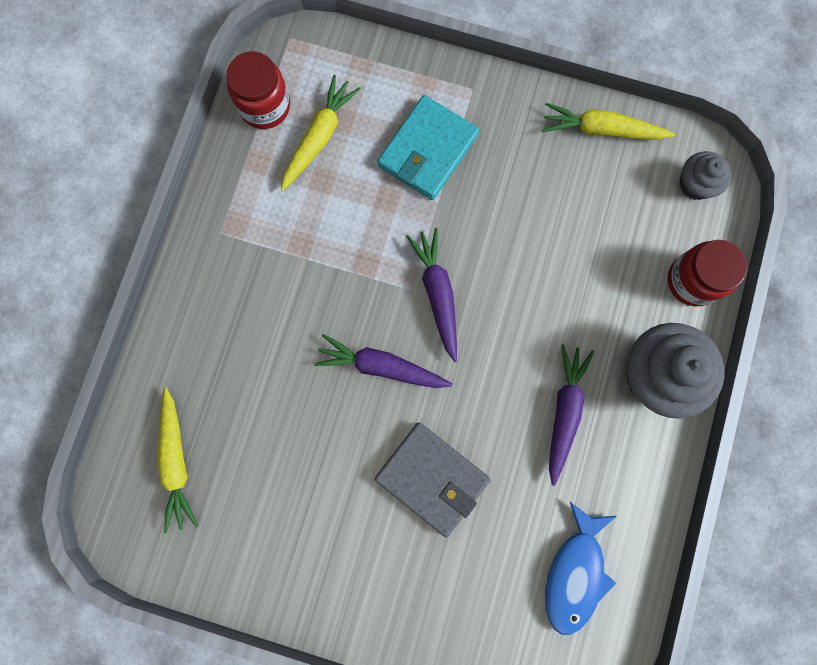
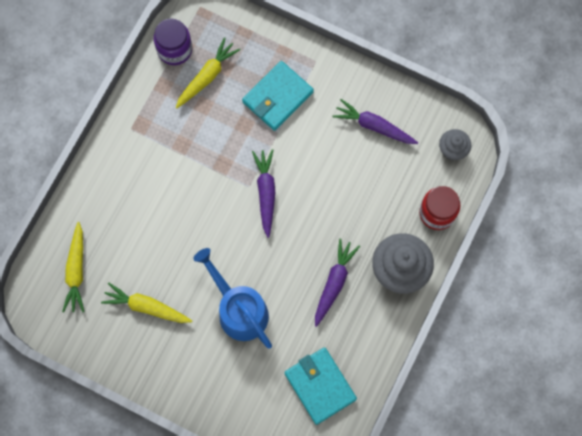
camera: 10 degrees right, 5 degrees down
(265, 106) = (175, 49): red jar -> purple jar
(382, 366) = (220, 233): purple carrot -> purple carrot (374, 126)
(432, 478) = (239, 310): grey wallet -> blue watering can
(575, 573) = (320, 386): blue fish -> turquoise wallet
(602, 130) = (397, 103): yellow carrot -> yellow carrot (147, 307)

